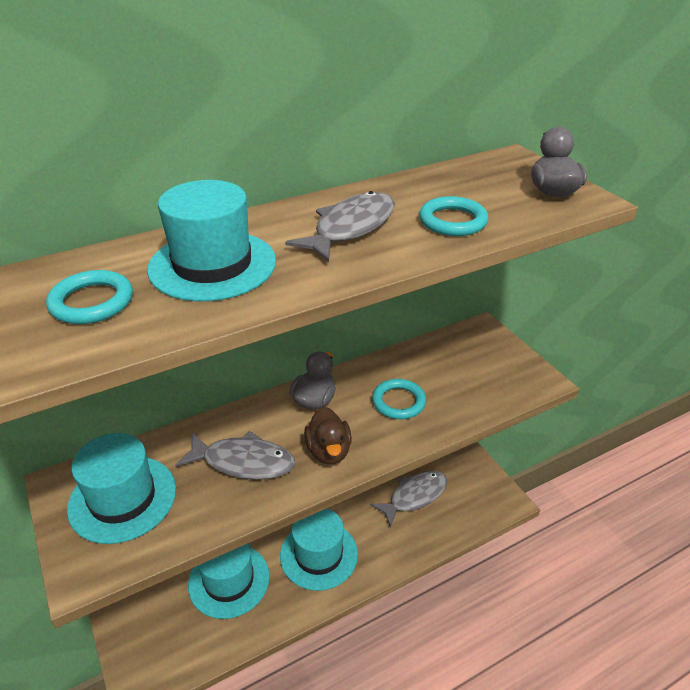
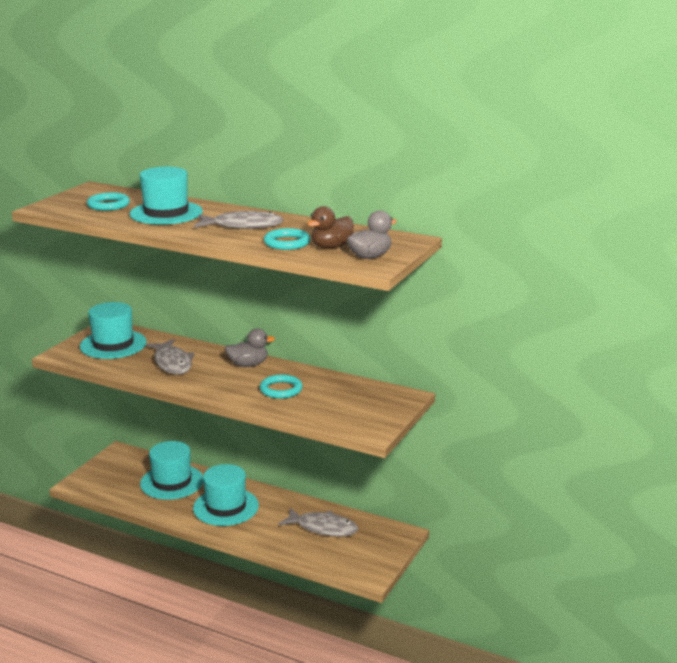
camera: 55 degrees right, 15 degrees down
(328, 451) = (209, 382): brown duck -> brown duck (331, 247)

